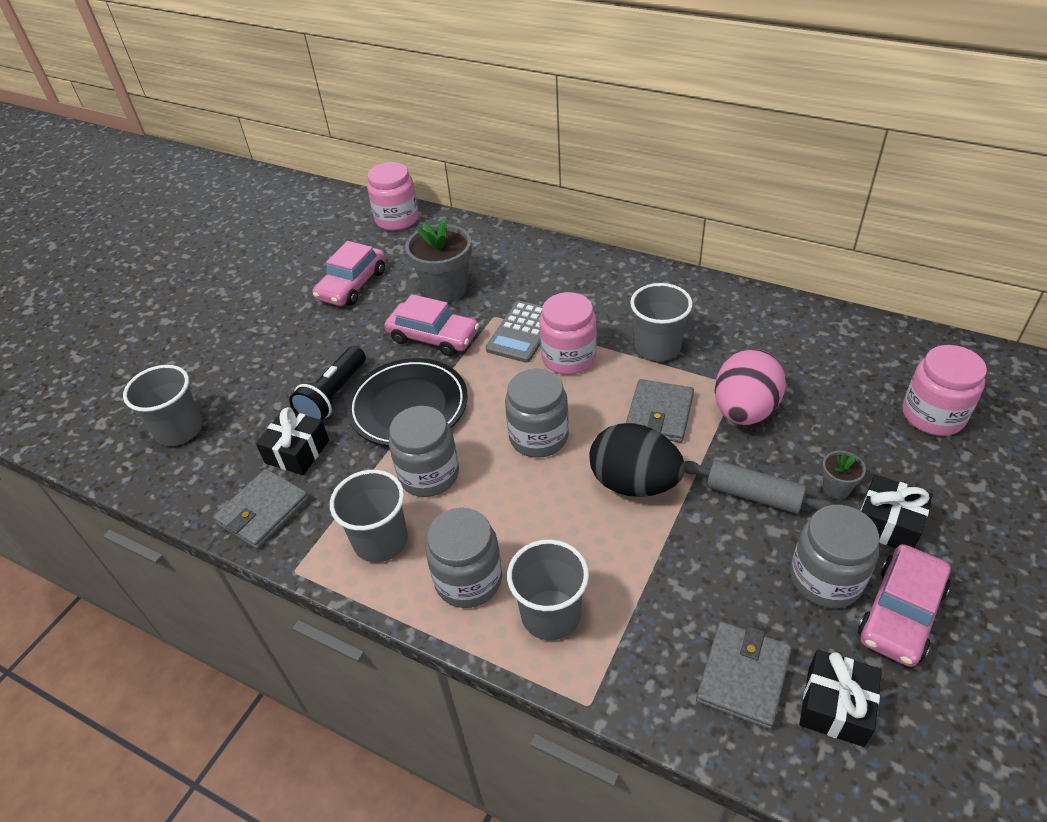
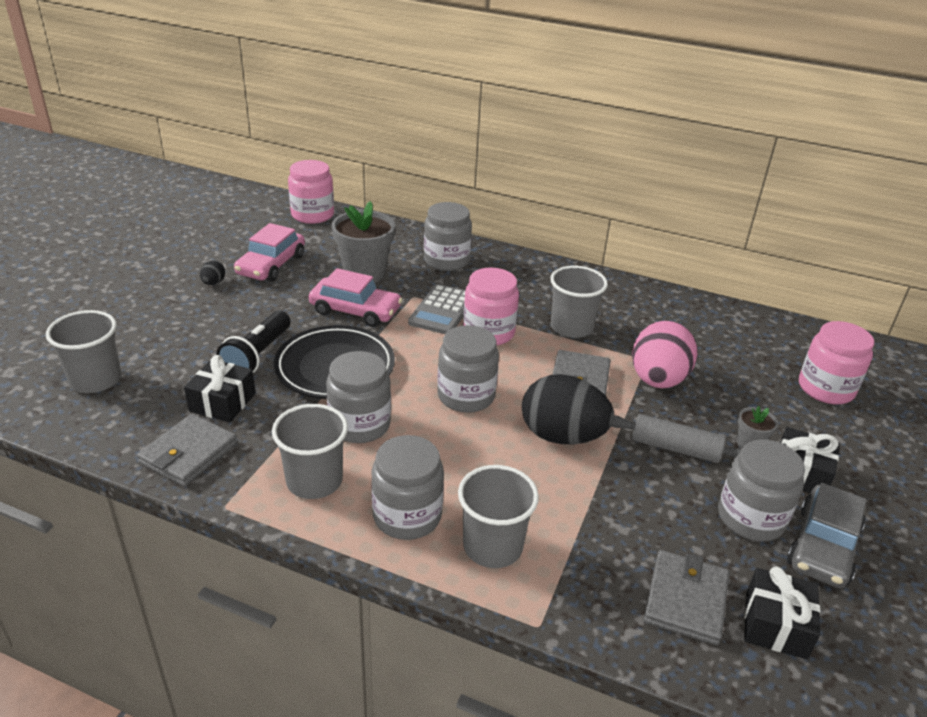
camera: 10 degrees left, 10 degrees down
(294, 310) = (213, 283): none -> black egg
(532, 269) = (446, 260): none -> grey jar
(900, 613) = (823, 546): pink car -> grey car

